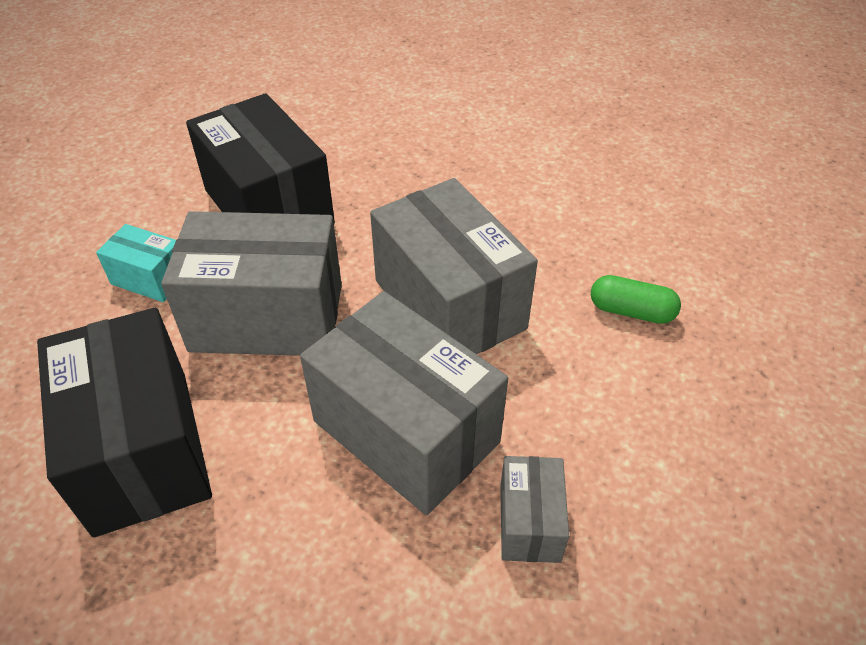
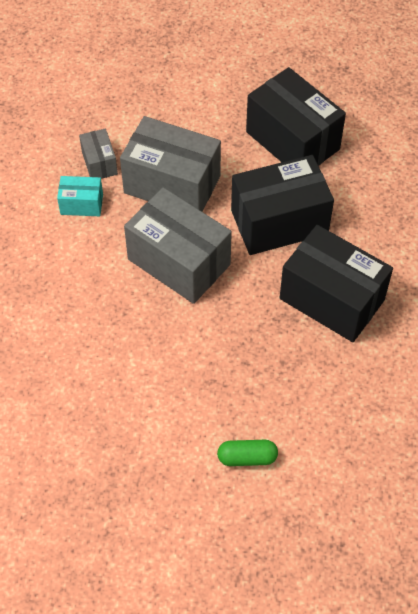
camera: 160 degrees right, 10 degrees up
(150, 278) = (364, 225): turquoise box -> turquoise box (81, 204)
(267, 317) = (279, 222): grey box -> black box
(631, 311) = (68, 290): green capsule -> green capsule (247, 457)

